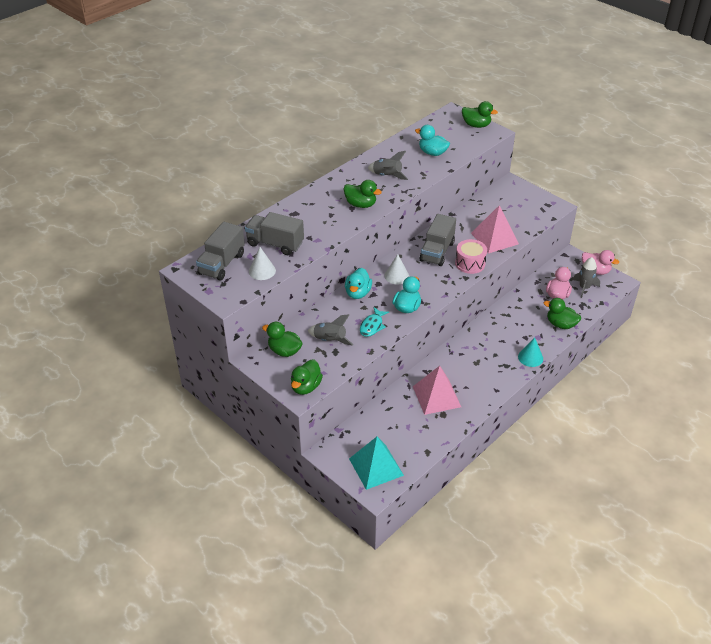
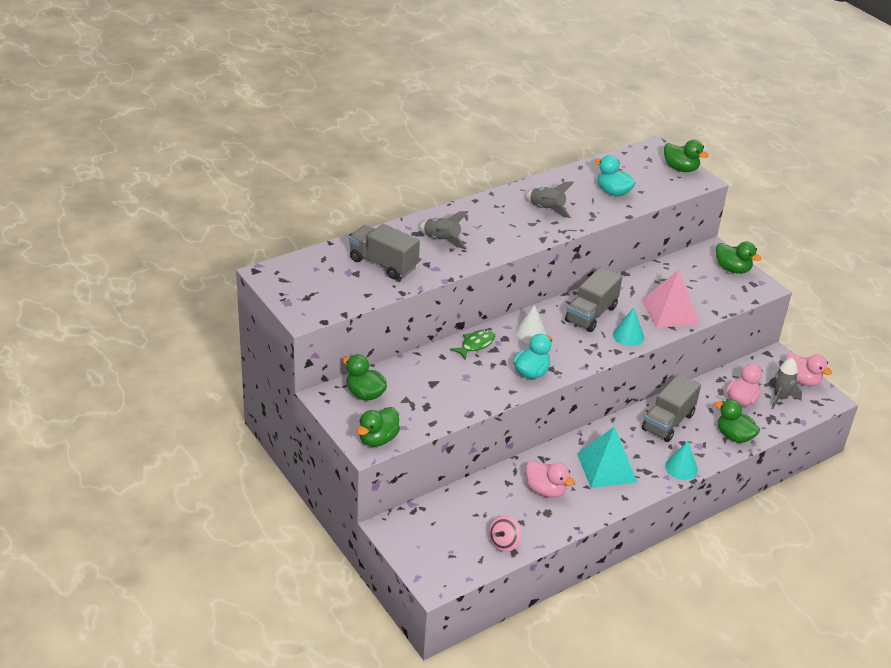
camera: 10 degrees right, 5 degrees down
(222, 264) = (312, 275): grey truck -> grey truck (668, 422)
(262, 271) = (357, 291): white cone -> none
(330, 340) = (424, 392): grey rocket -> grey rocket (441, 241)
(358, 293) = (476, 344): turquoise duck -> green fish
(361, 204) = (502, 237): green duck -> green duck (732, 269)
(372, 326) = (481, 385): turquoise fish -> none
(376, 467) = (444, 556): turquoise pyramid -> turquoise pyramid (607, 467)
(418, 446) = (504, 543): none -> pink spinning top
(436, 396) = (546, 490): pink pyramid -> pink duck
(470, 263) = (628, 336): pink drum -> turquoise cone

